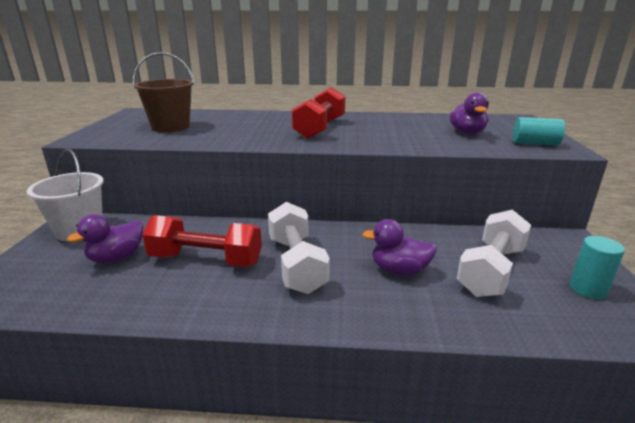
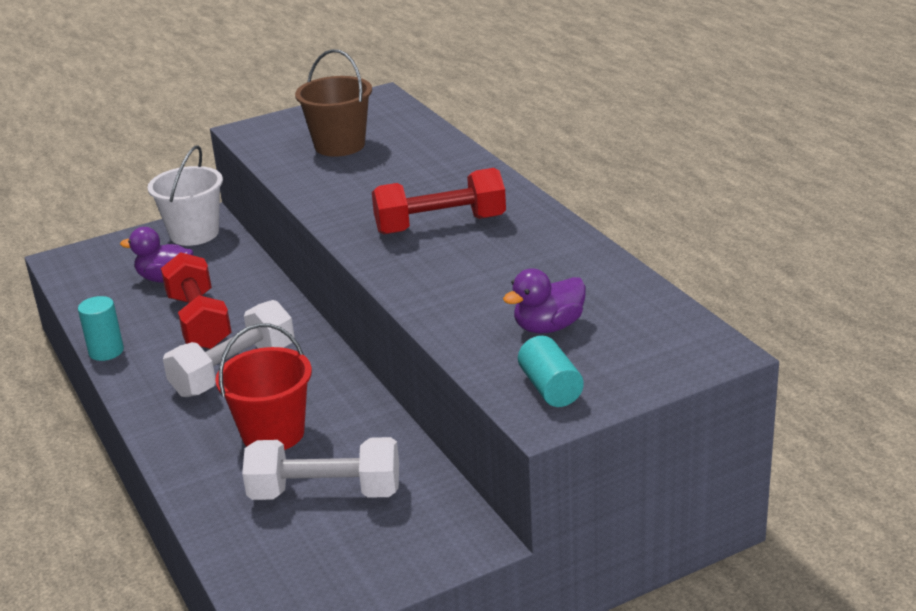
camera: 60 degrees right, 5 degrees up
(399, 270) = (273, 433): purple duck -> red bucket
(588, 289) = (338, 567): turquoise cylinder -> turquoise cylinder (106, 351)

